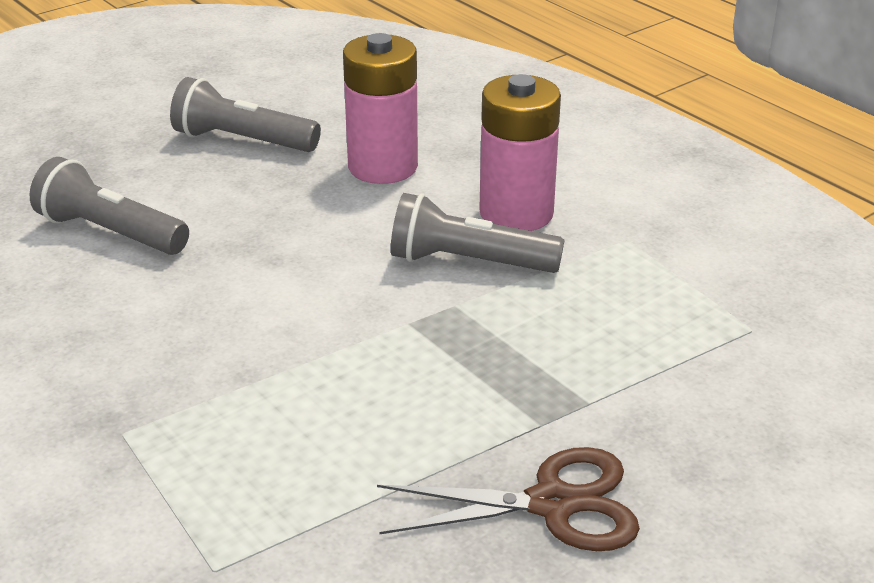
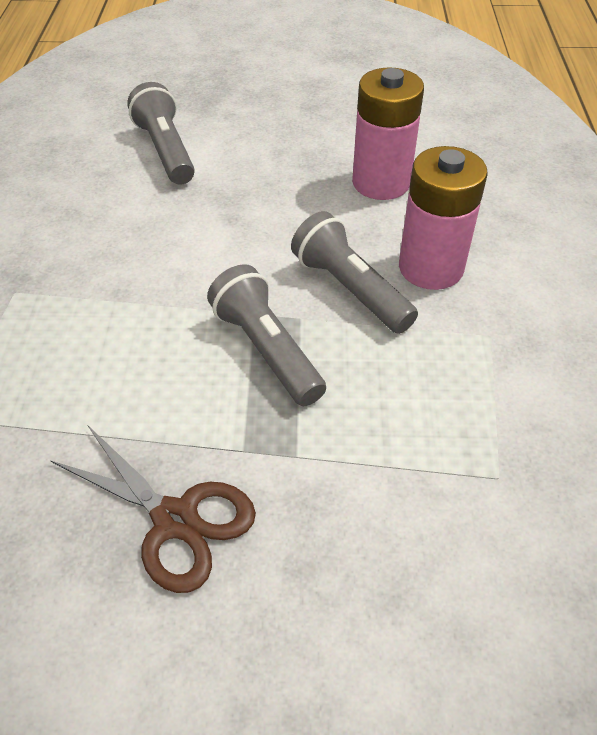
camera: 40 degrees right, 15 degrees up
(242, 141) = (314, 121): grey flashlight -> grey flashlight (267, 350)

